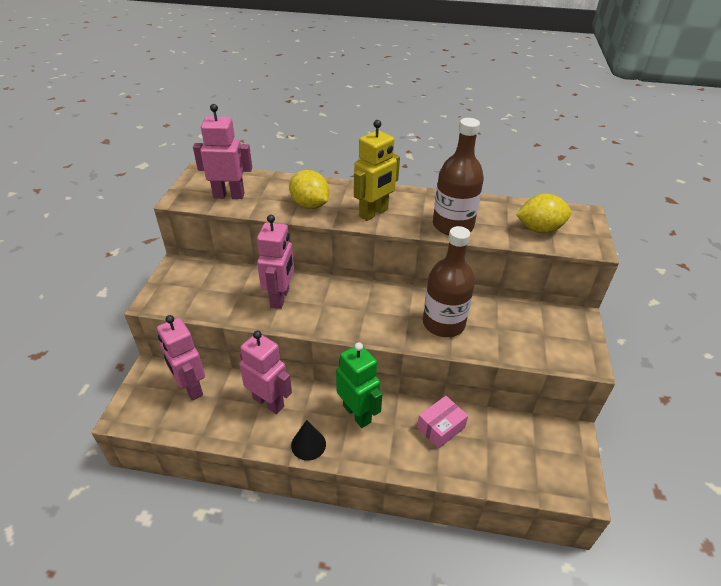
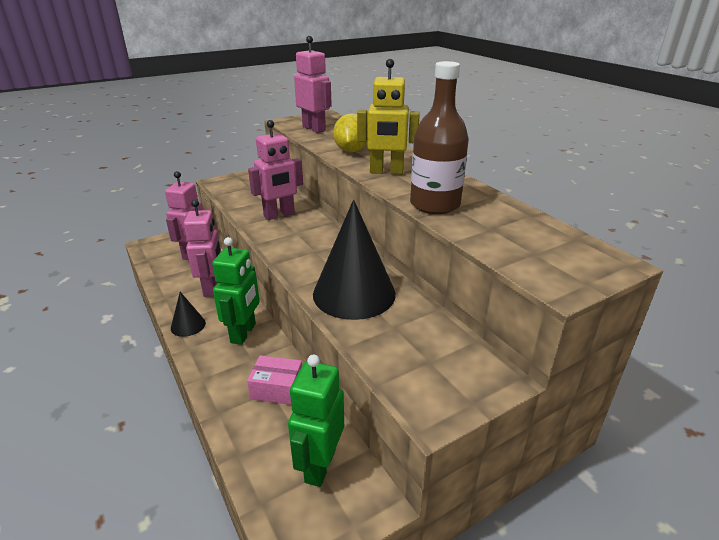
camera: 50 degrees right, 10 degrees down
(443, 323) = (354, 293): brown bottle -> black cone
(528, 444) = (319, 465): none -> green robot
(539, 229) = (521, 245): yellow lemon -> none

